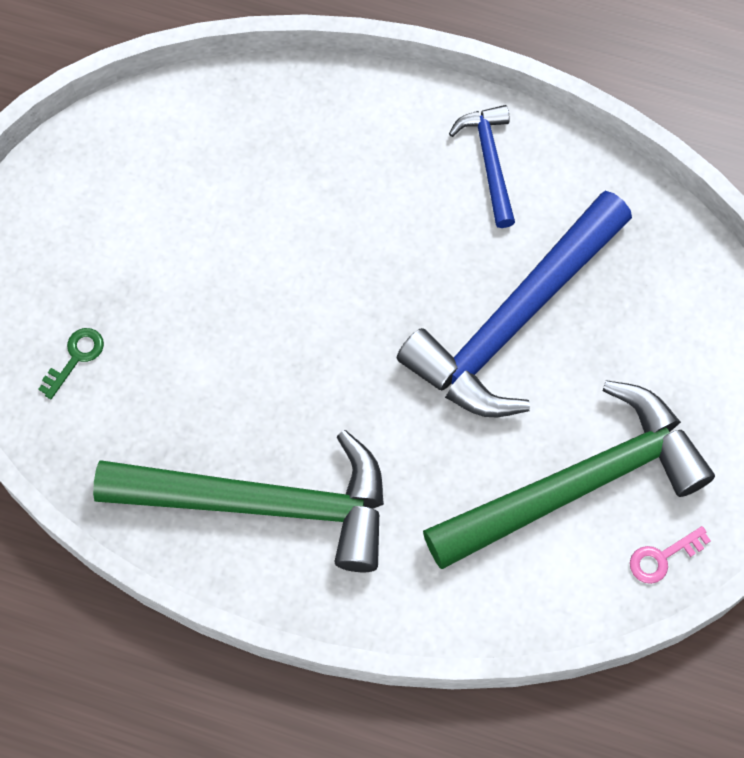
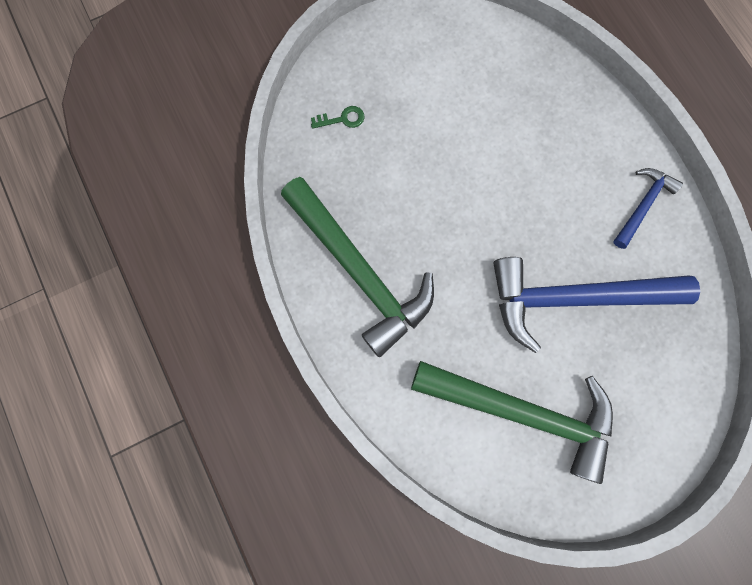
camera: 45 degrees right, 10 degrees up
(662, 557) = (530, 493): pink key -> none

